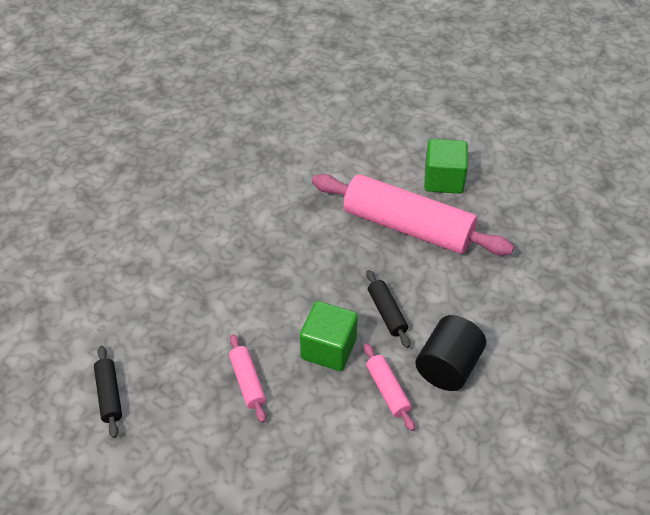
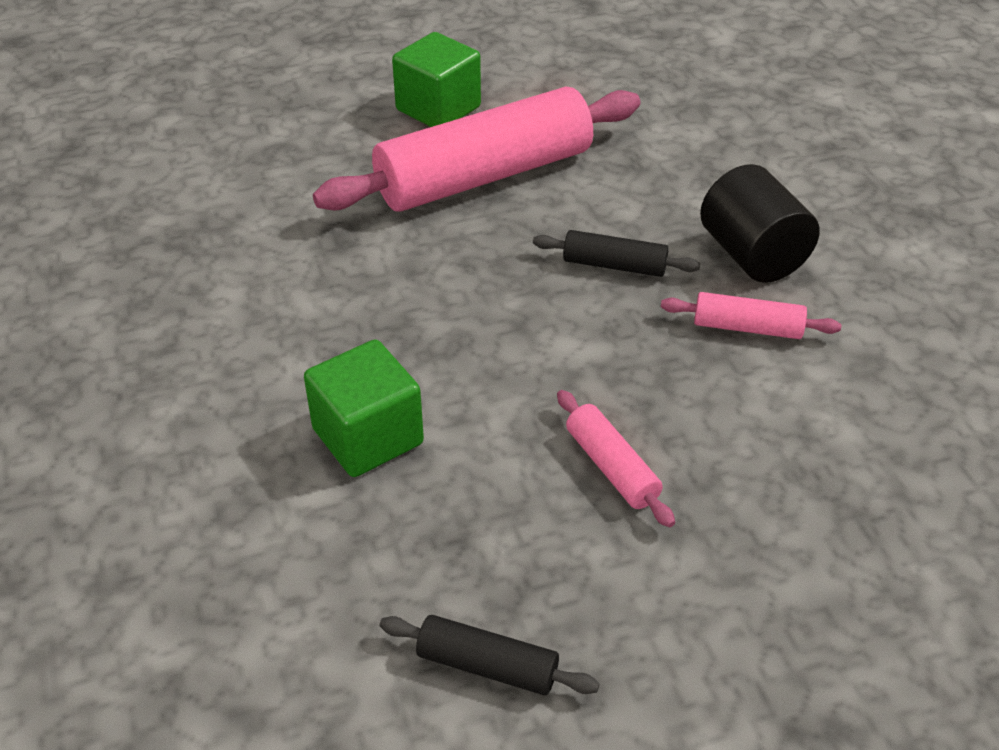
camera: 55 degrees left, 5 degrees down
(247, 382) = (611, 467): pink rolling pin -> pink rolling pin turned 45 degrees clockwise
(328, 348) = (625, 350): green cube -> green cube (368, 436)

